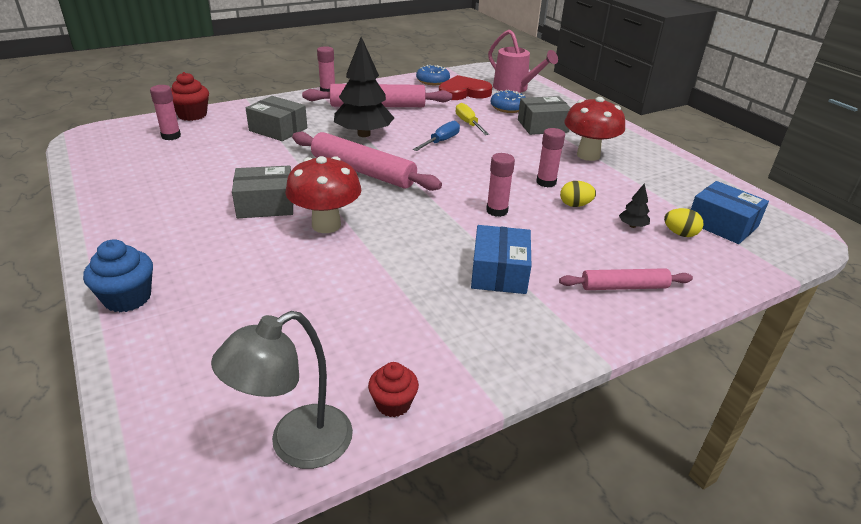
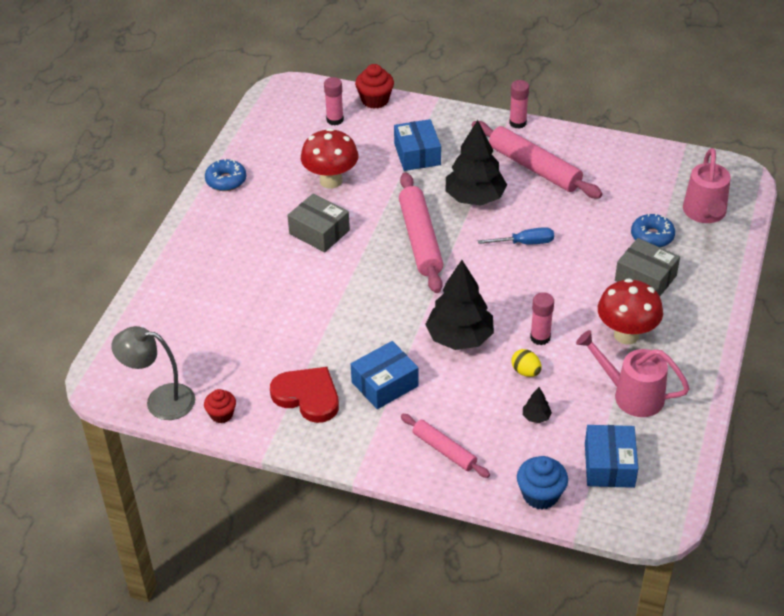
camera: 50 degrees right, 10 degrees up
(127, 298) = (175, 260): blue cupcake -> blue cupcake (540, 495)
(278, 129) = (417, 154): grey box -> blue box
(326, 225) = (333, 275): red mushroom -> red mushroom (331, 181)
(432, 81) = (637, 158): blue donut -> blue donut (226, 180)
(463, 92) = (643, 191): red heart -> red heart (307, 396)
(468, 123) = (581, 235): yellow screwdriver -> none
(497, 211) = (460, 338): pink glue stick -> black tree
(652, 181) = (631, 395): none -> pink watering can
(680, 234) = (559, 447): yellow egg -> none

